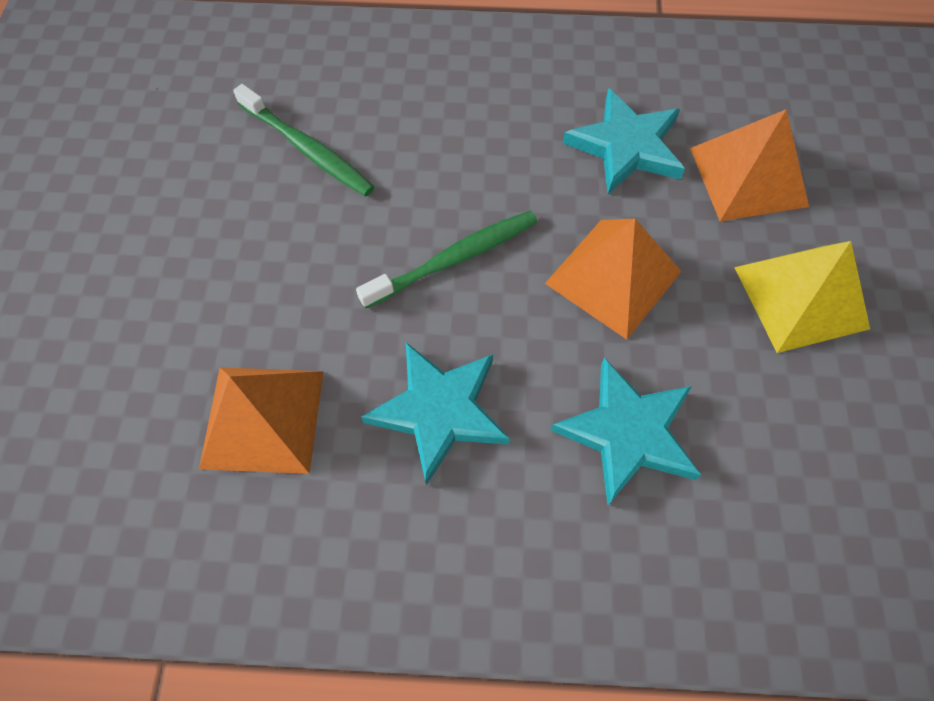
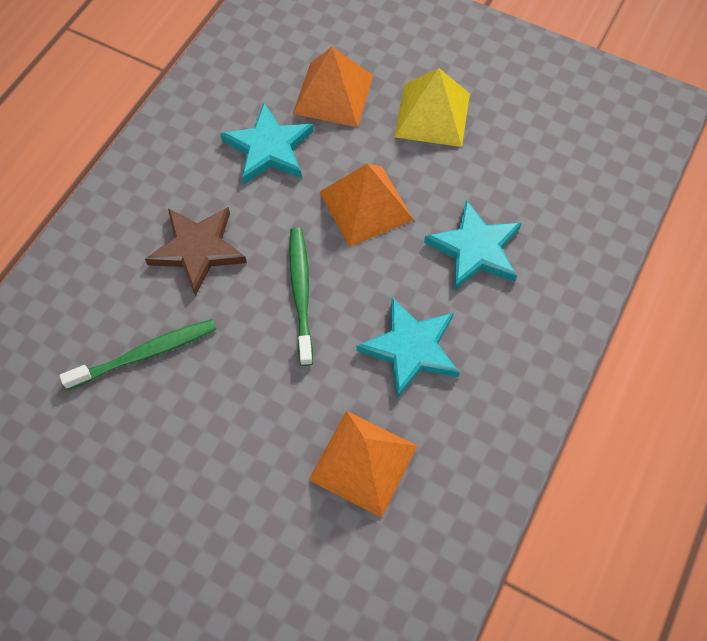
camera: 65 degrees left, 0 degrees up
(455, 139) = (198, 250): none -> brown star

